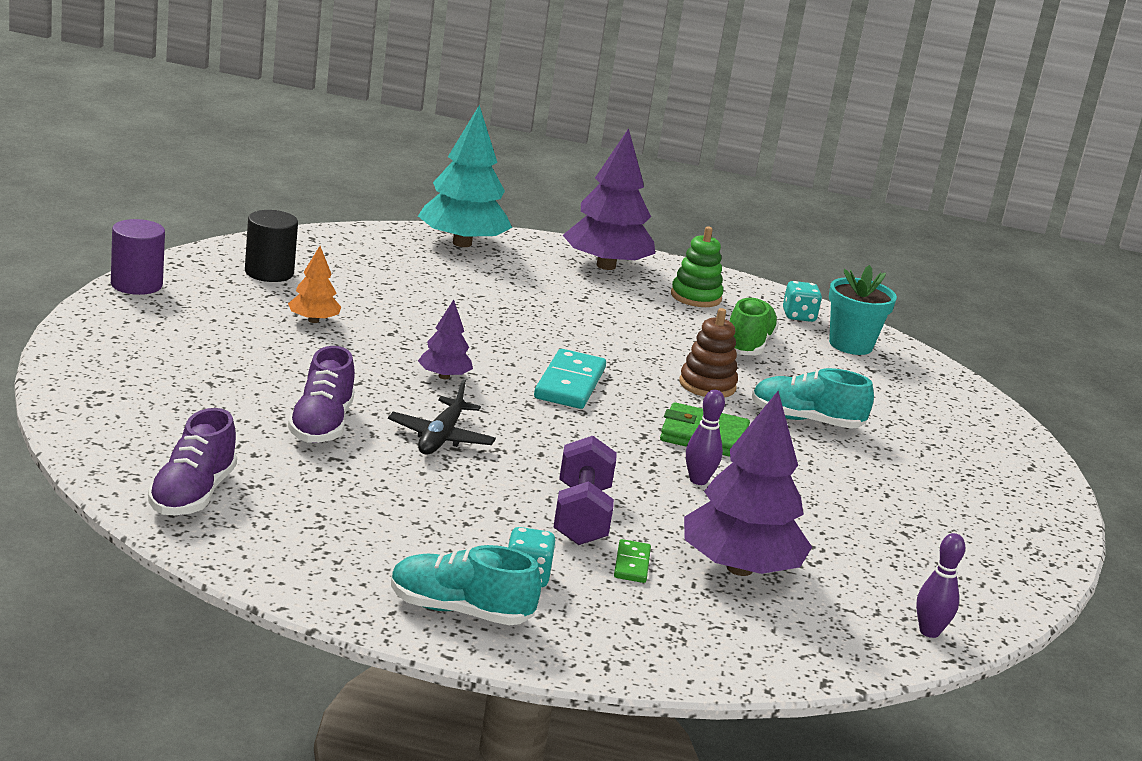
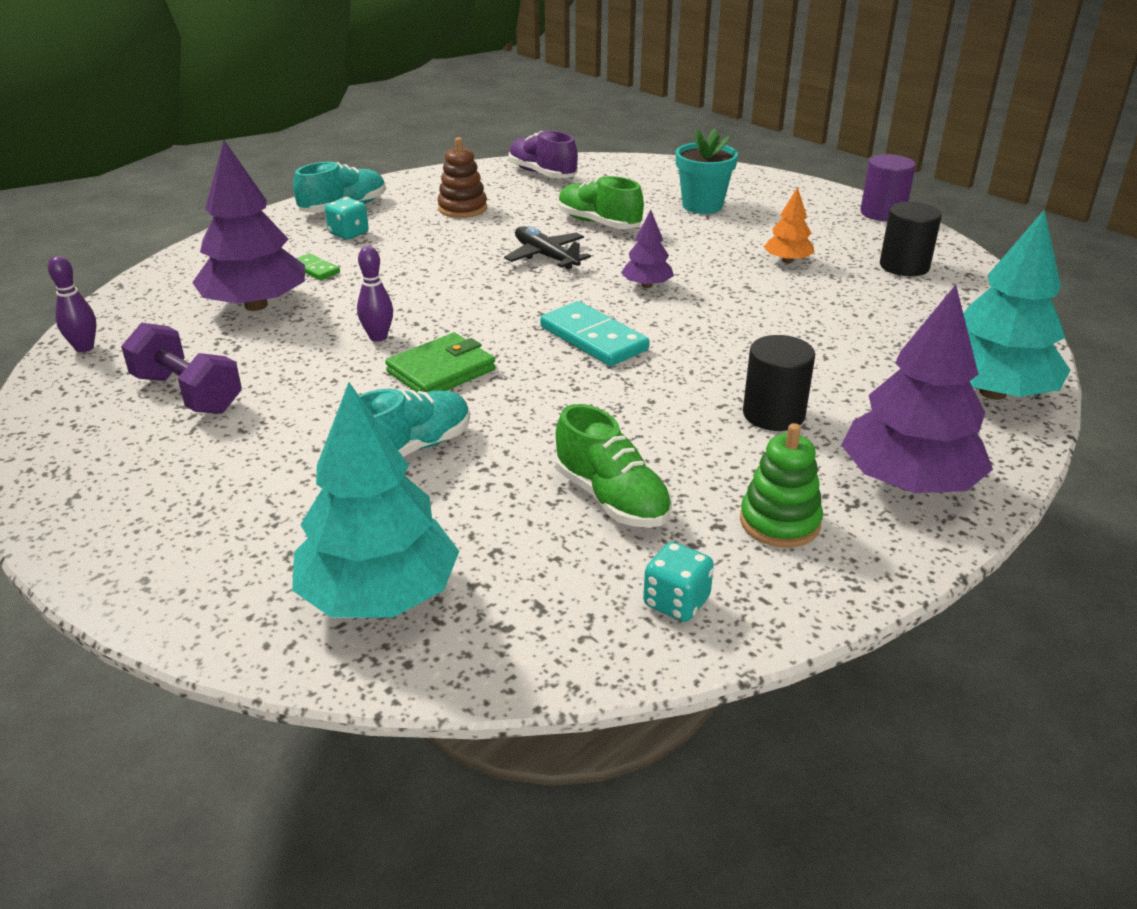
camera: 130 degrees right, 10 degrees up
(321, 425) = (599, 223): purple shoe -> green shoe
(581, 515) = (390, 272): purple dumbbell -> purple dumbbell (188, 393)
(585, 307) = (773, 414): none -> black cylinder
(707, 385) = (534, 418): brown stacking toy -> brown stacking toy (462, 208)
(850, 345) = (556, 607): turquoise flower pot -> turquoise flower pot (702, 206)
(921, 393) = (379, 595): none -> turquoise tree

